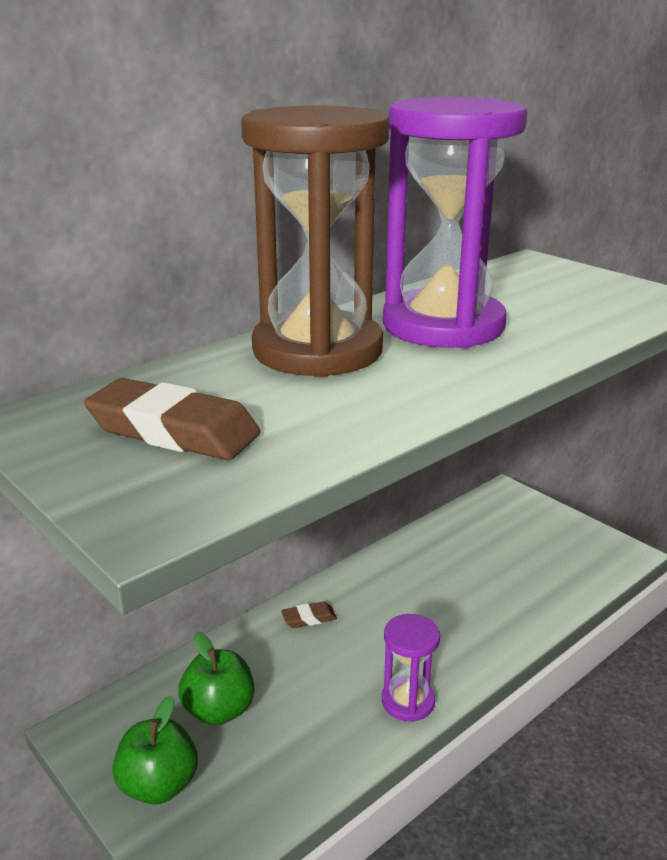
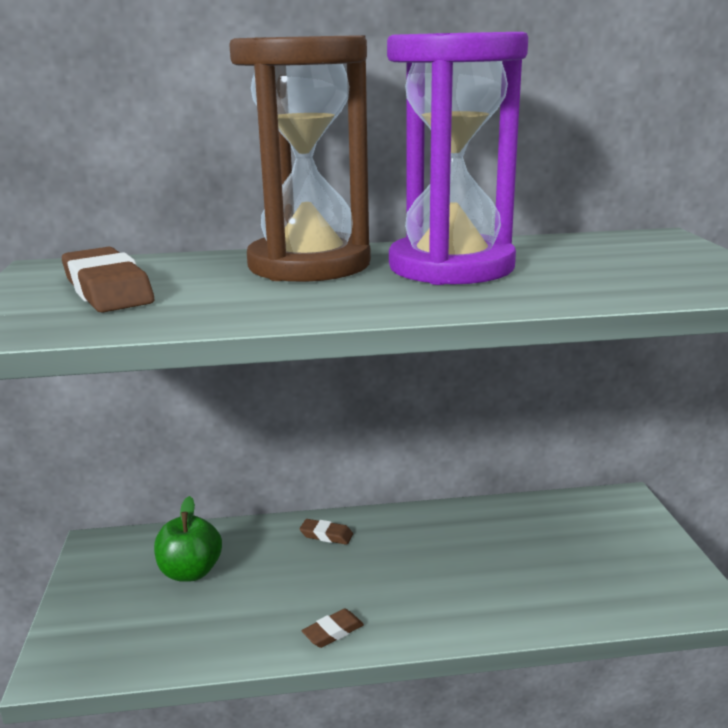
camera: 35 degrees right, 5 degrees down
(158, 785) = (100, 602): green apple -> none
(408, 701) = (333, 632): purple hourglass -> brown eraser

